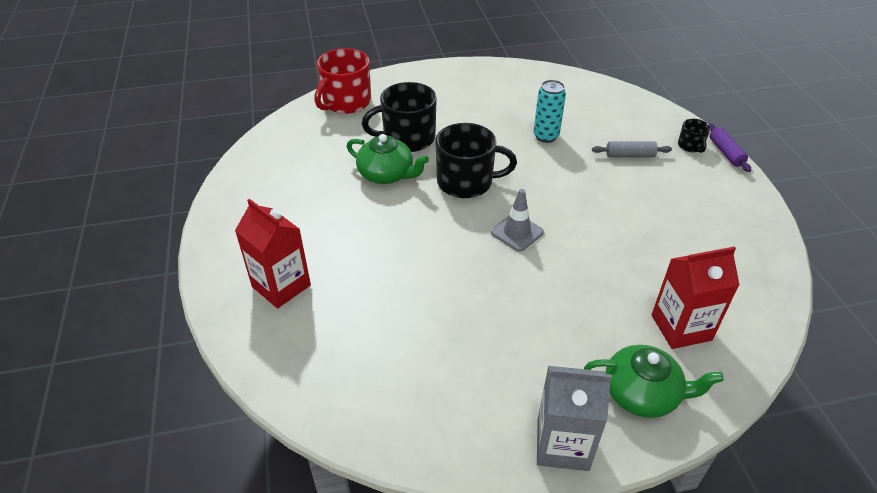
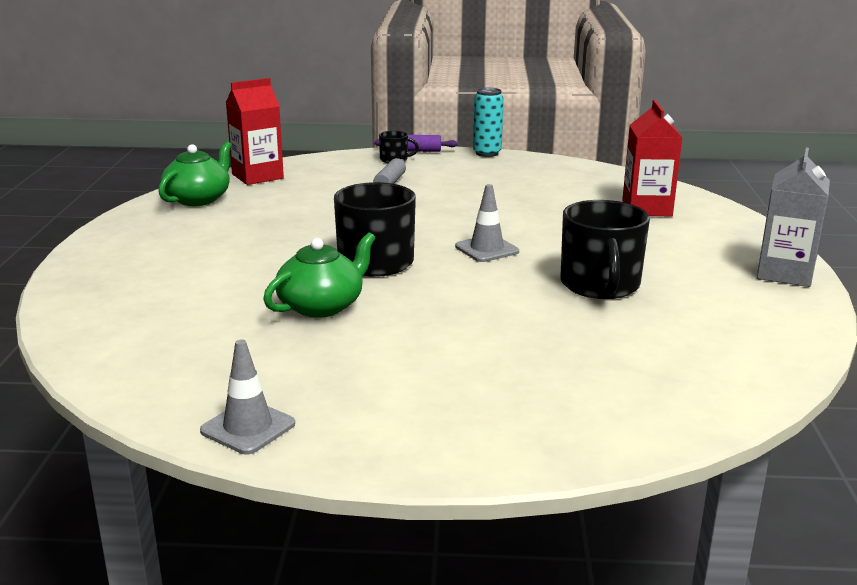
camera: 75 degrees left, 20 degrees down
(239, 184) = (248, 427): none -> grey traffic cone
(281, 286) = (526, 402): red carton -> red carton (257, 176)
(346, 102) = (100, 317): red mug -> none
(407, 138) = (248, 283): black mug -> black mug (600, 285)
(546, 136) = (321, 211): turquoise can -> turquoise can (487, 153)
(642, 393) = (724, 235): green teapot -> green teapot (198, 199)

